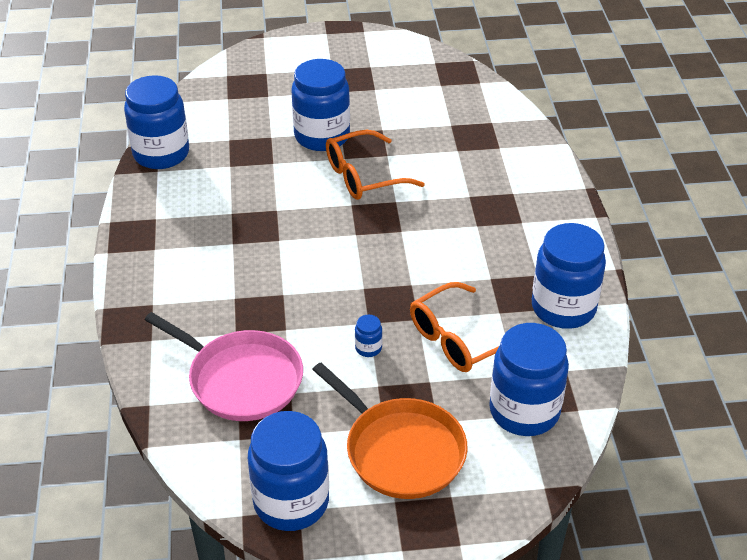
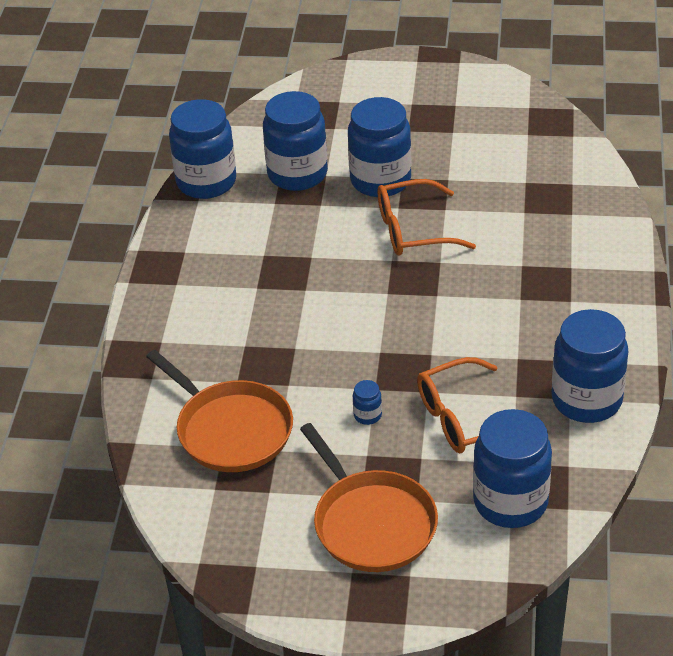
camera: 15 degrees right, 0 degrees up
(240, 379) = (230, 429): pink pan -> orange pan
(291, 502) = (250, 557): blue jar -> blue jar (297, 174)

